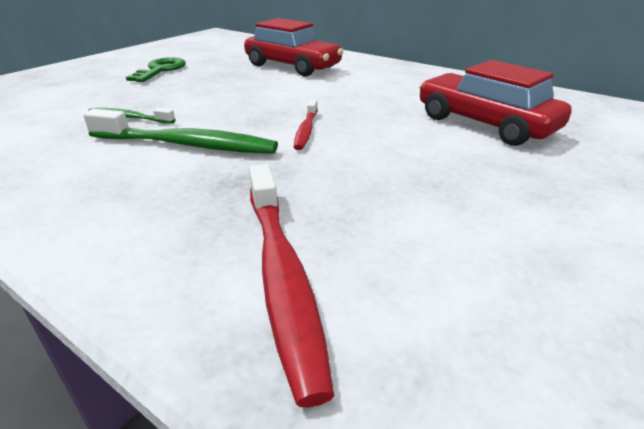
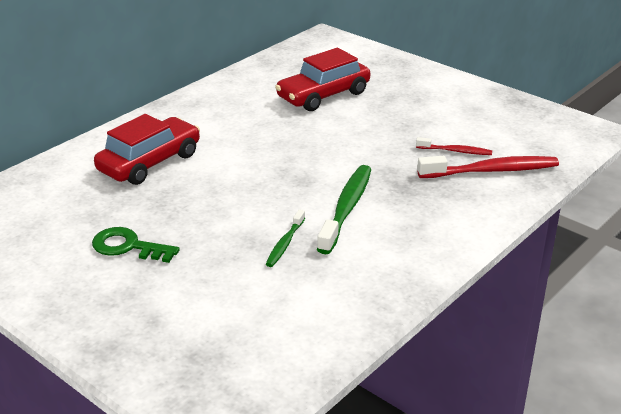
camera: 85 degrees left, 0 degrees up
(306, 130) = (325, 160): red toothbrush -> red toothbrush (455, 151)

